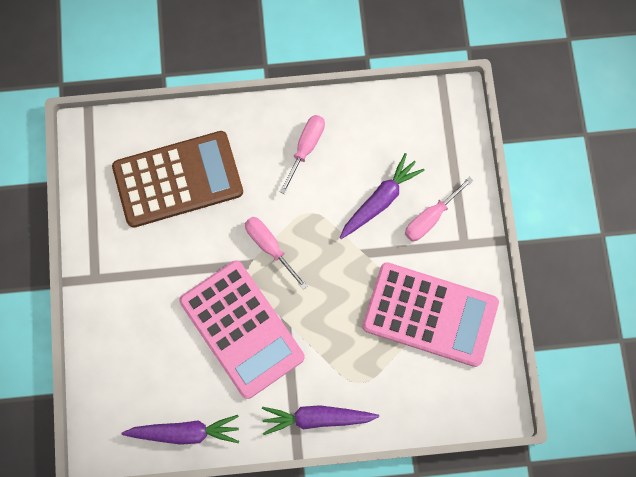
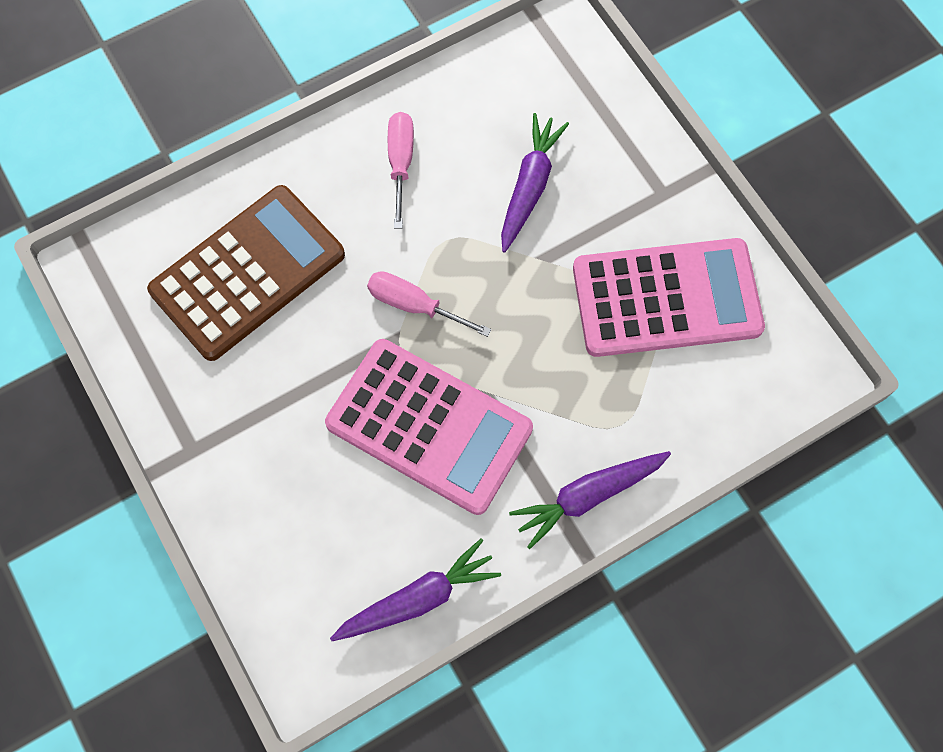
camera: 25 degrees left, 5 degrees down
(430, 218) = (605, 181): pink screwdriver -> none

